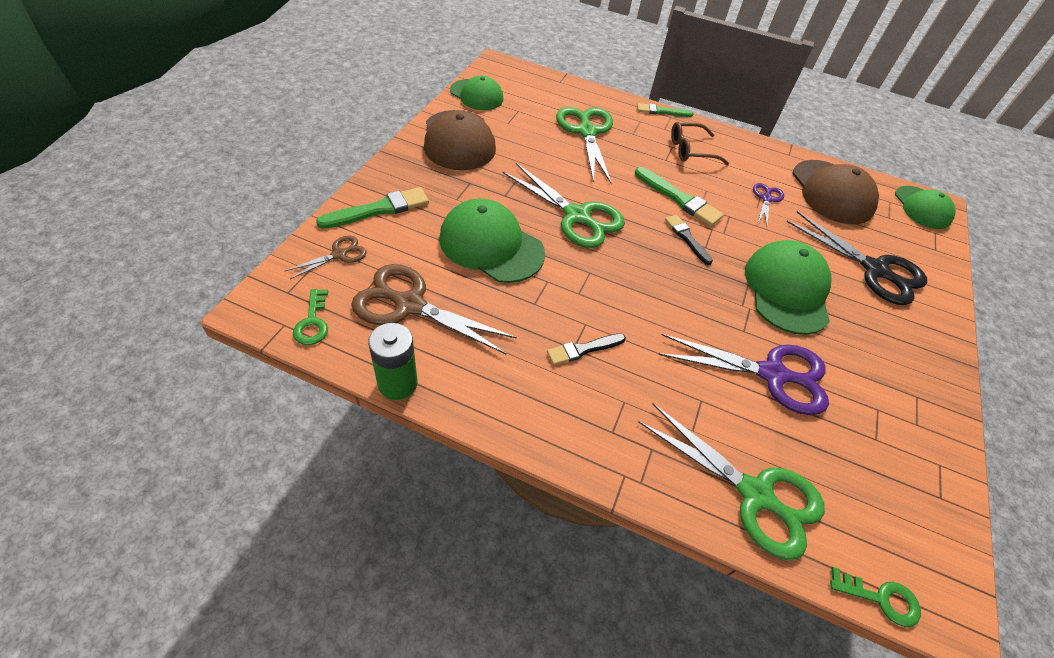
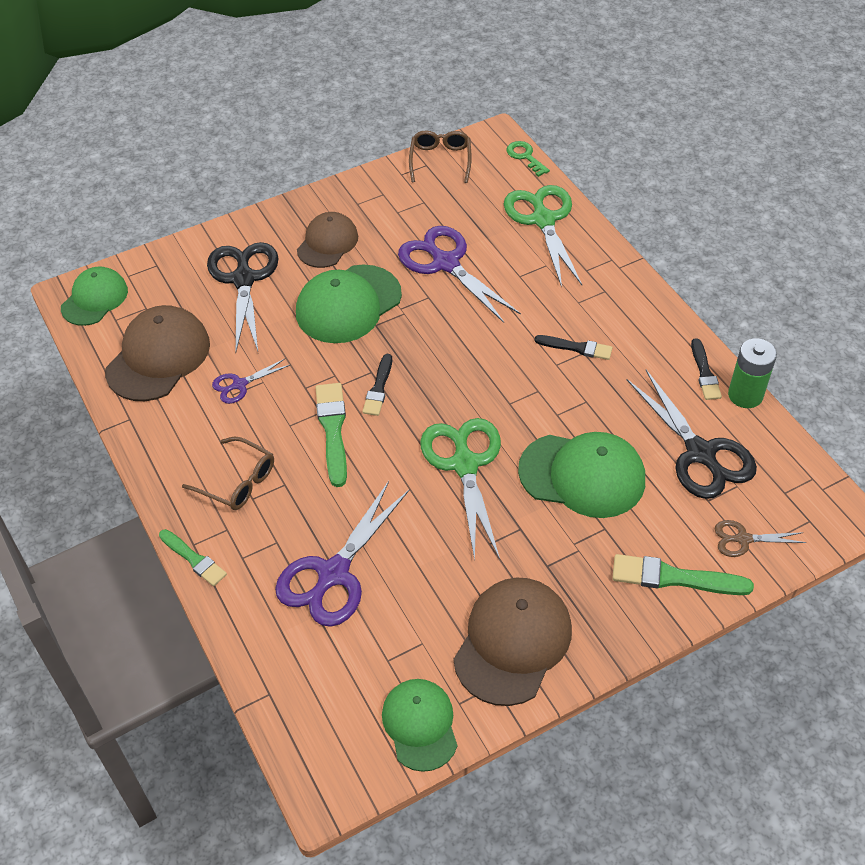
camera: 135 degrees left, 0 degrees up
(312, 322) = (796, 478): green key -> none
(409, 305) = (700, 454): brown scissors -> black scissors
(450, 387) = (704, 373): none -> black brush
(491, 245) = (582, 475): green cap -> green cap turned 60 degrees counterclockwise
(586, 132) = (333, 574): green scissors -> purple scissors
(876, 337) = (327, 243): none -> brown cap
(939, 516) = (440, 161): none -> brown glasses

